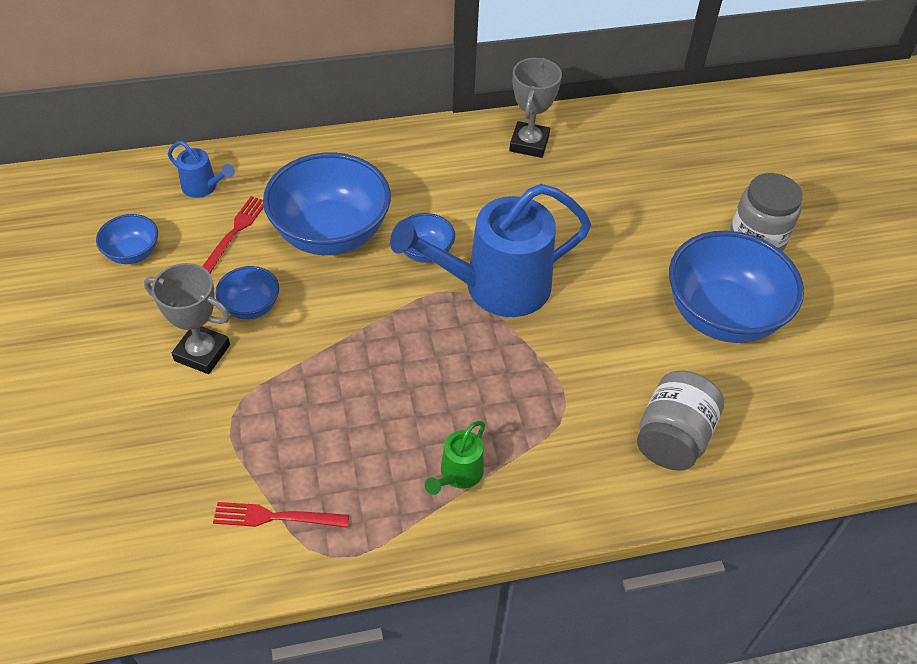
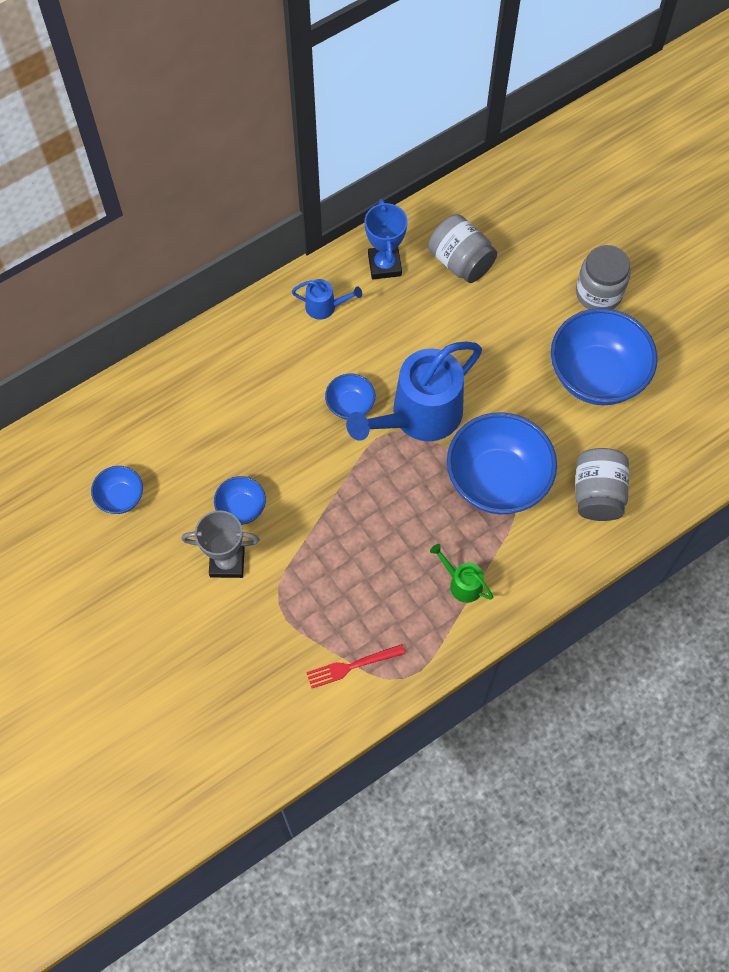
camera: 20 degrees left, 15 degrees up
(203, 187) = (140, 413): blue watering can -> blue watering can (325, 307)
(235, 232) = (191, 445): red fork -> none
(331, 233) = (268, 417): blue bowl -> blue bowl (497, 480)
(458, 475) = (462, 583): green watering can -> green watering can turned 120 degrees clockwise
(529, 143) = (384, 265): grey trophy -> blue trophy
(612, 165) = (460, 261): none -> grey jar

